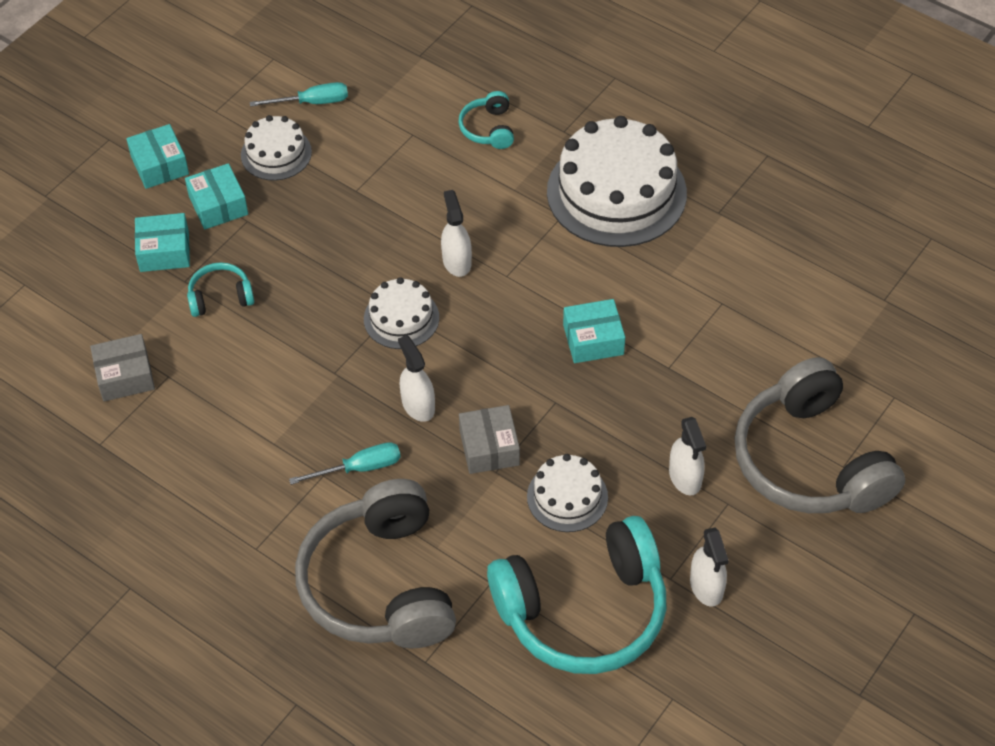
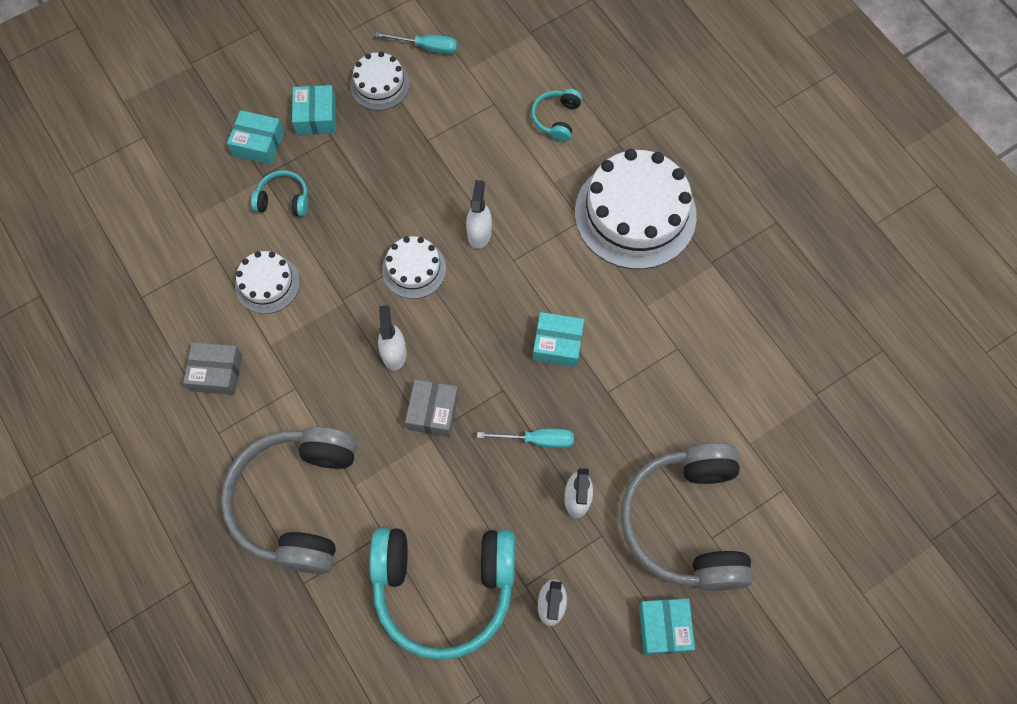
camera: 20 degrees right, 15 degrees up
(125, 376) = (184, 244): grey box -> grey box (216, 373)
(160, 165) = (286, 65): turquoise box -> turquoise box (664, 628)
(360, 468) = (325, 392): turquoise screwdriver -> turquoise screwdriver (537, 440)
(567, 497) = (475, 480): white cake -> white cake (267, 284)

